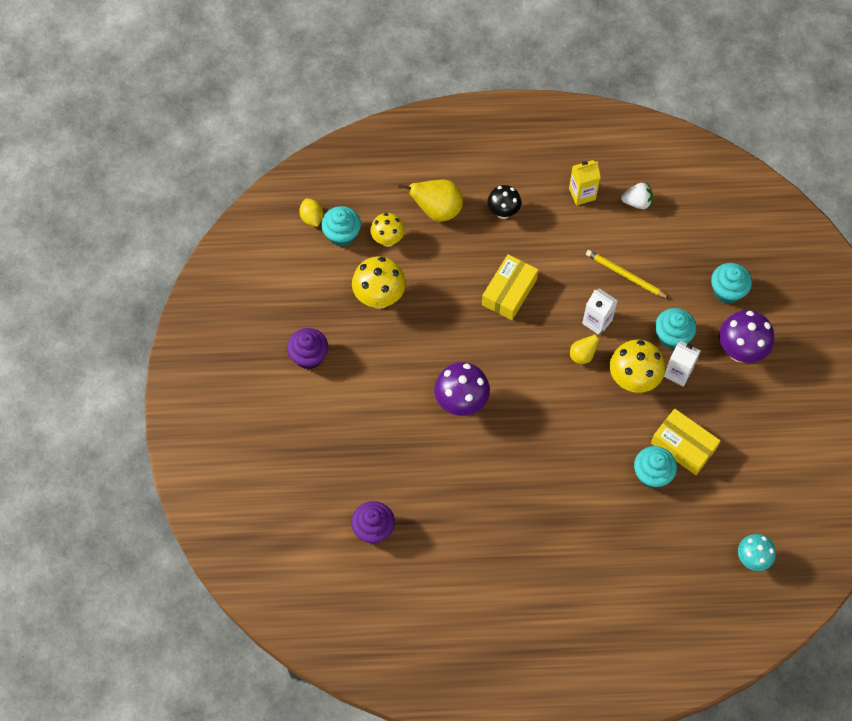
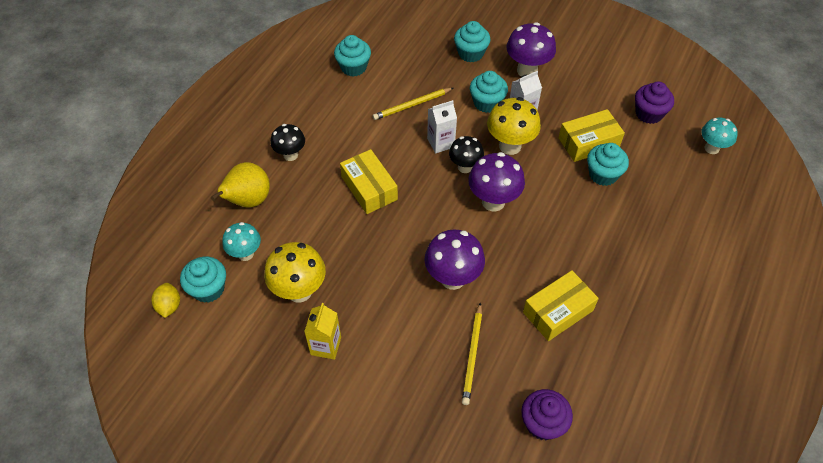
camera: 60 degrees left, 10 degrees down
(309, 356) = (315, 387): purple cupcake -> purple cupcake (649, 114)
(312, 218) = (169, 306): yellow lemon -> yellow lemon turned 75 degrees clockwise
(388, 240) = (245, 254): yellow mushroom -> turquoise mushroom
(400, 452) = (472, 355): none -> yellow pencil
(480, 497) = (558, 311): none -> yellow box
(559, 396) = (493, 202): none -> purple mushroom
(582, 194) = (318, 96): yellow carton -> yellow carton (326, 346)
(582, 355) = (465, 167): yellow pear -> black mushroom
(637, 202) = (353, 67): white strawberry -> turquoise cupcake

